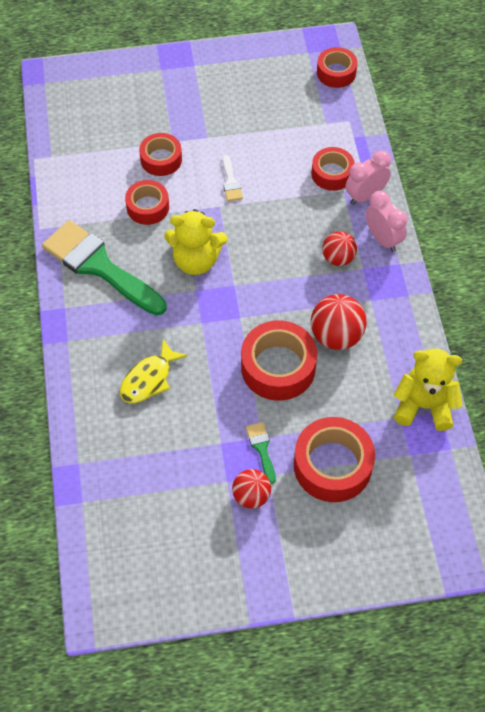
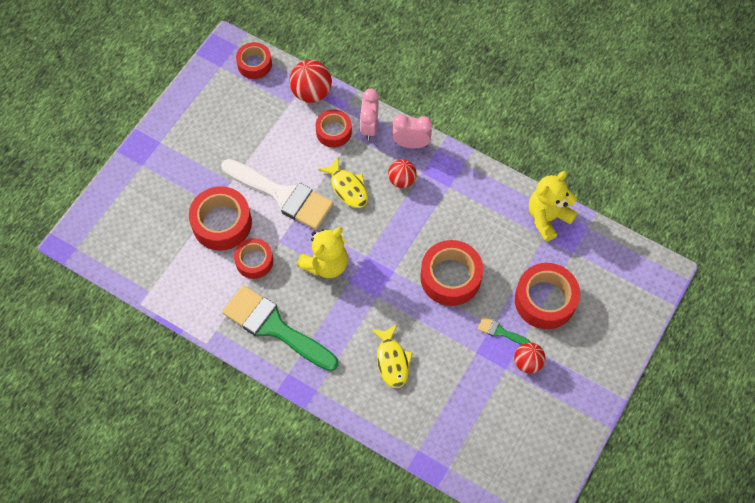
camera: 50 degrees left, 5 degrees up
(99, 266) = (274, 327): green brush -> green brush turned 45 degrees clockwise
(161, 159) = (222, 223): red tape -> red tape, size x1.60
(231, 182) = (283, 195): white brush -> white brush, size x2.43
(287, 223) = (348, 188): none -> yellow fish
(336, 336) = (457, 226): red ball -> red ball (311, 93)

